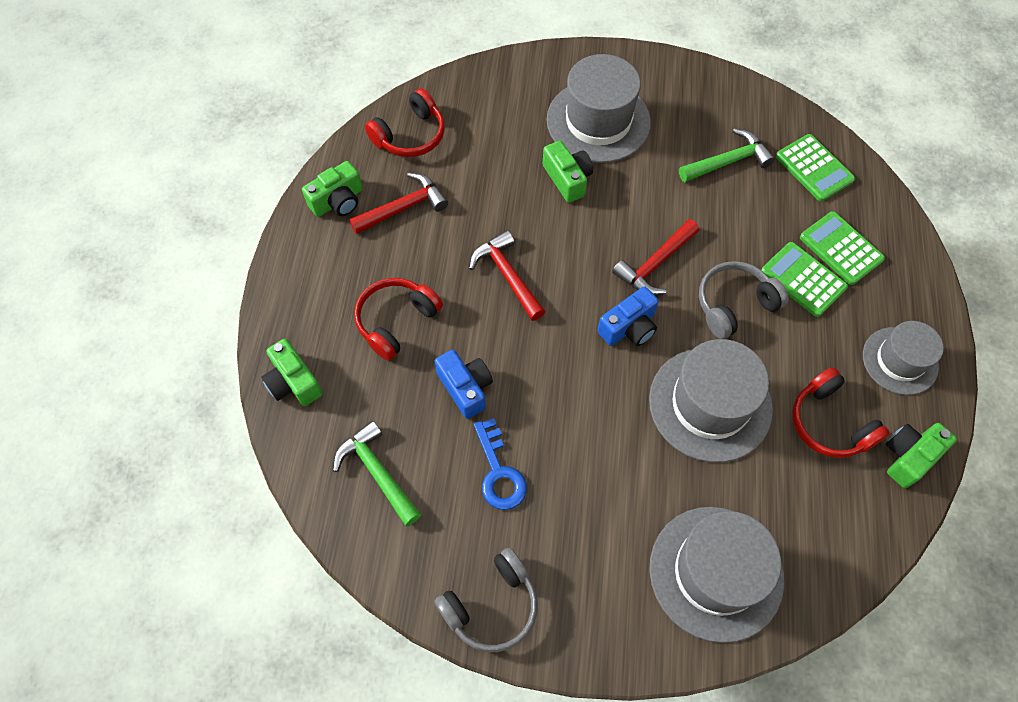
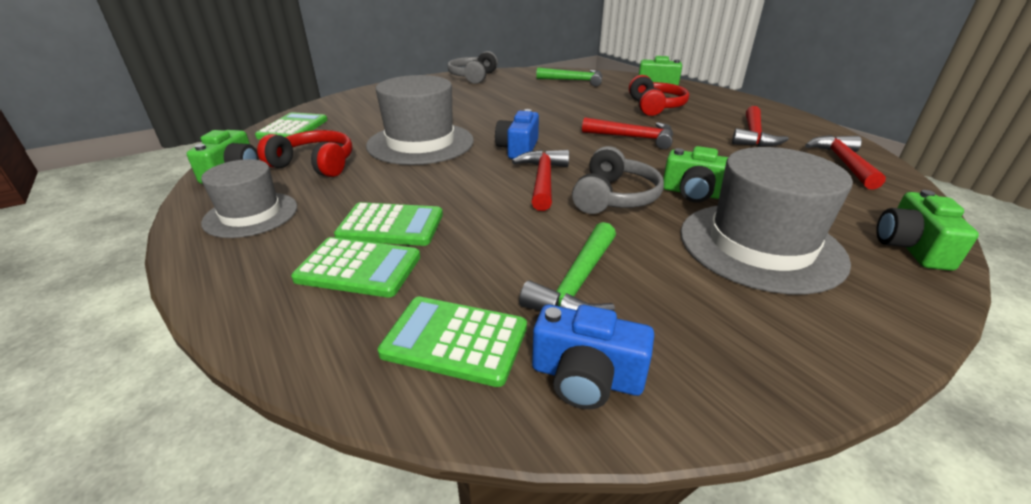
camera: 140 degrees right, 30 degrees down
(338, 201) = (789, 124): green camera -> green camera (910, 247)
(410, 135) = (843, 163): red headphones -> red hammer
(465, 388) = (578, 104): blue camera -> blue camera (586, 377)
(499, 472) = (519, 94): blue key -> none
(716, 573) = (366, 106): grey hat -> none
(734, 304) = (448, 186): grey headphones -> grey headphones (614, 197)
(830, 548) = (293, 128): none -> green calculator

